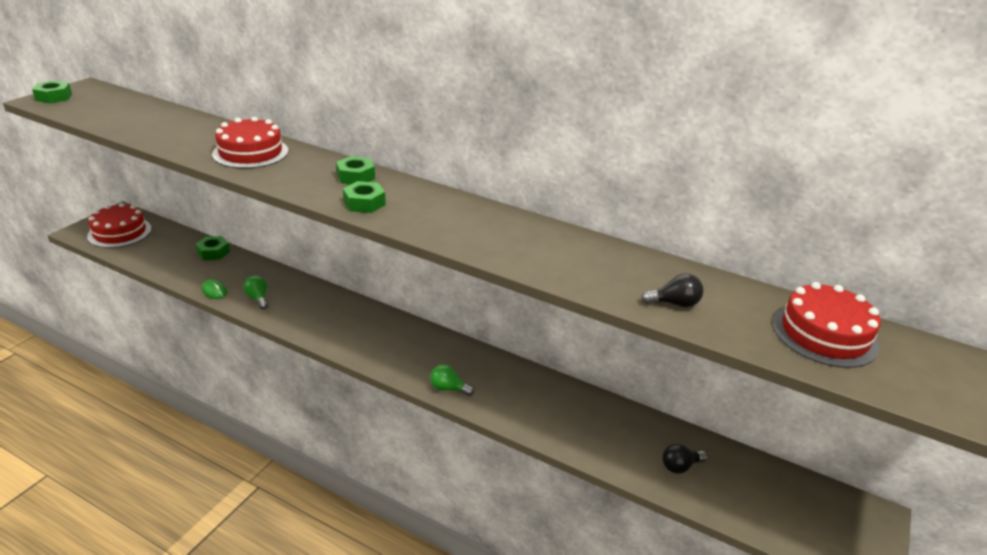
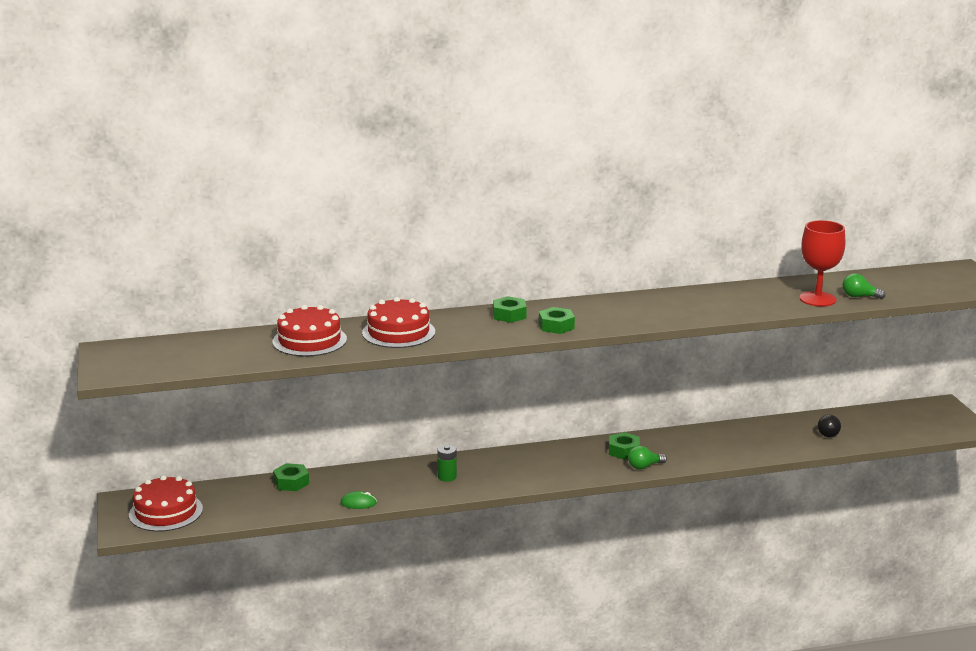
camera: 40 degrees left, 10 degrees down
(54, 97) = (110, 367): green nut -> green nut (624, 451)
(258, 298) = (404, 489): green light bulb -> green light bulb (859, 296)
(301, 305) = (447, 477): none -> green battery
(674, 303) = (817, 299): black light bulb -> red goblet
(824, 334) = (898, 282): red cake -> red cake (309, 340)

